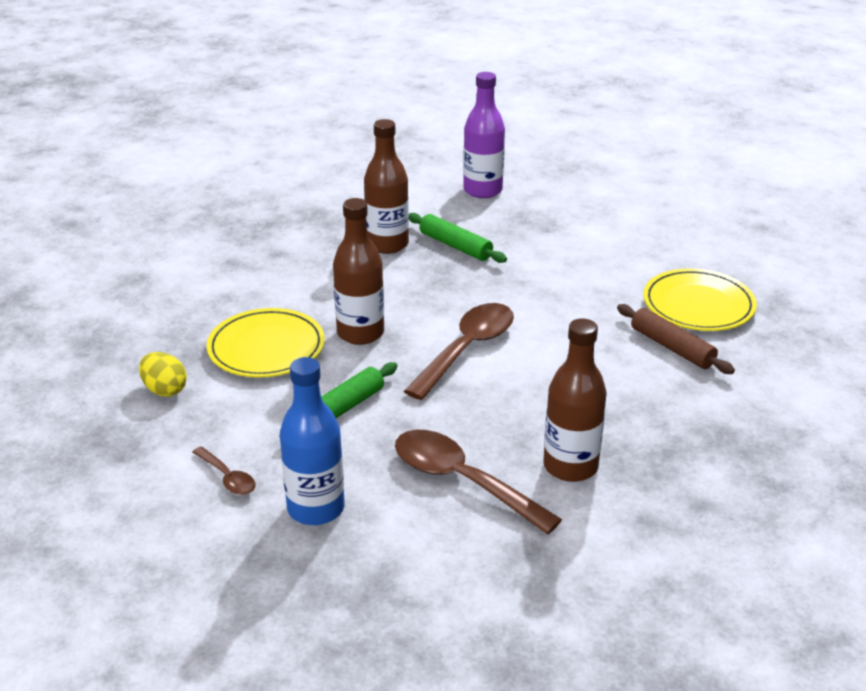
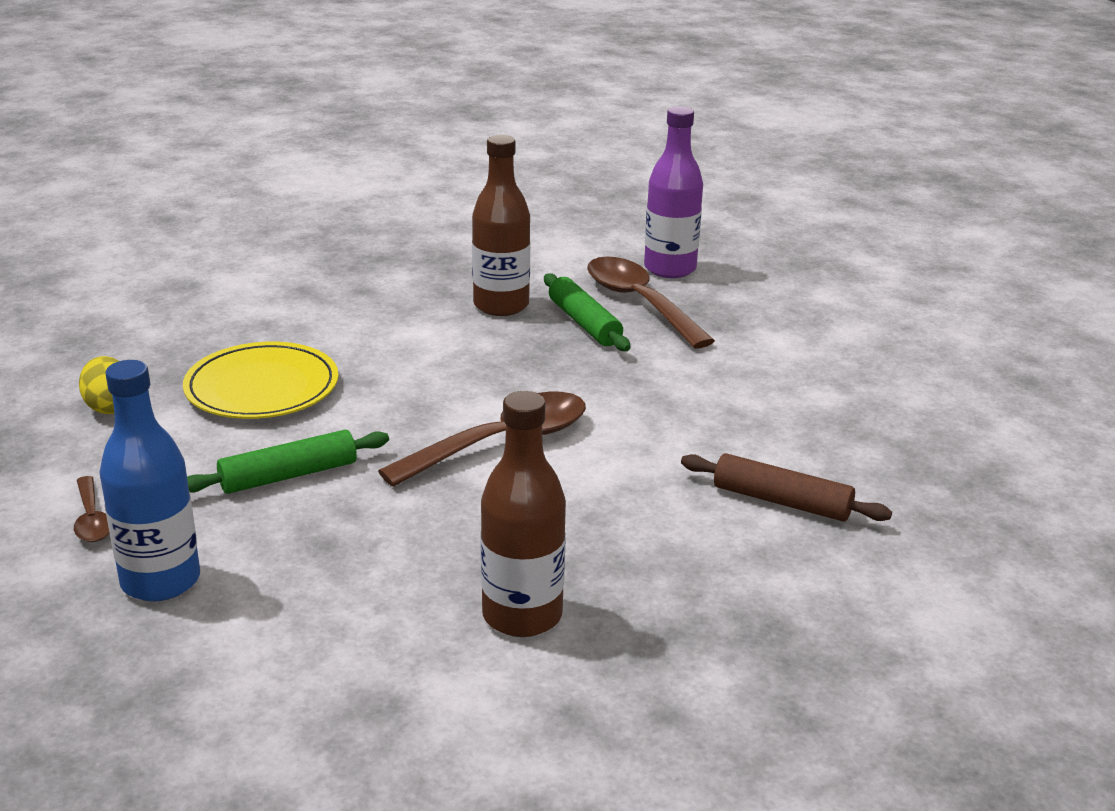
camera: 20 degrees right, 5 degrees down
(360, 333) = (385, 395): brown bottle -> none
(463, 481) = (366, 596): brown spoon -> brown spoon (640, 303)
(672, 347) = (781, 501): brown rolling pin -> brown rolling pin turned 45 degrees counterclockwise
(698, 305) = (860, 457): yellow plate -> none

